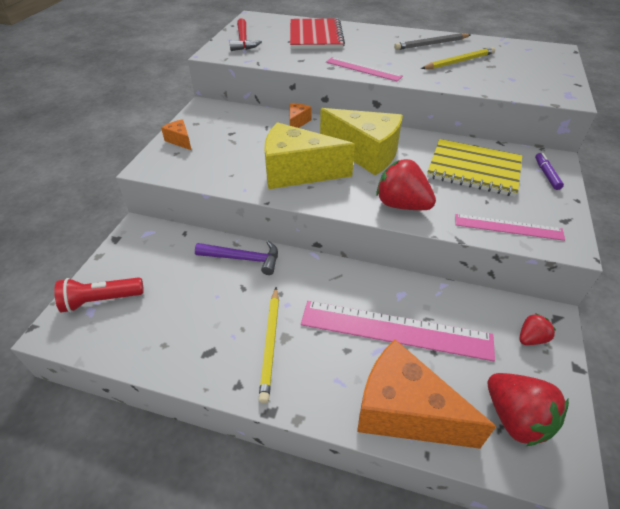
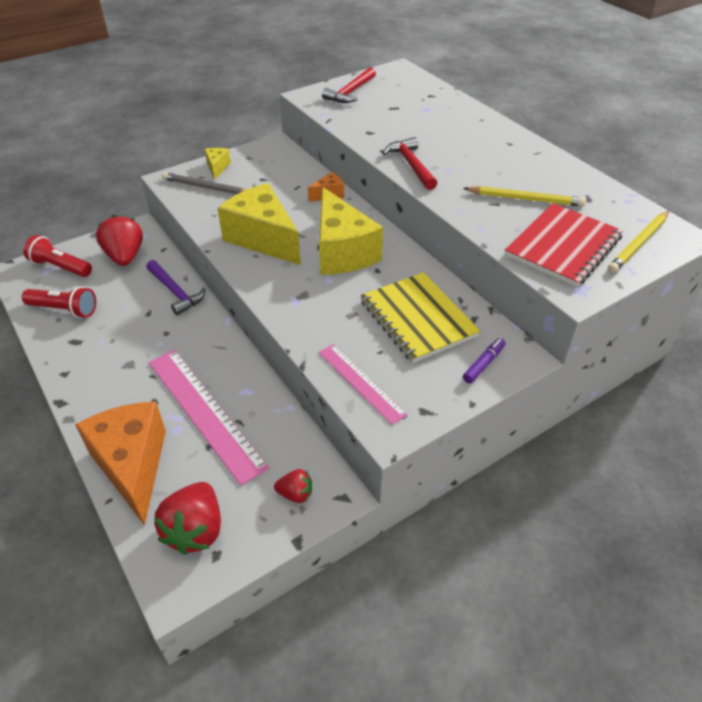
camera: 40 degrees right, 0 degrees up
(159, 333) = (64, 310): none -> red flashlight
(180, 140) = (217, 167): orange cheese -> yellow cheese
(270, 344) = (115, 362): yellow pencil -> yellow pencil (638, 243)
(315, 36) = (424, 112): red notebook -> red notebook (563, 246)
(363, 69) = (411, 165): pink ruler -> red hammer
(401, 205) = (302, 311): red strawberry -> red strawberry (125, 256)
(431, 44) = (531, 167): grey pencil -> grey pencil (207, 187)

